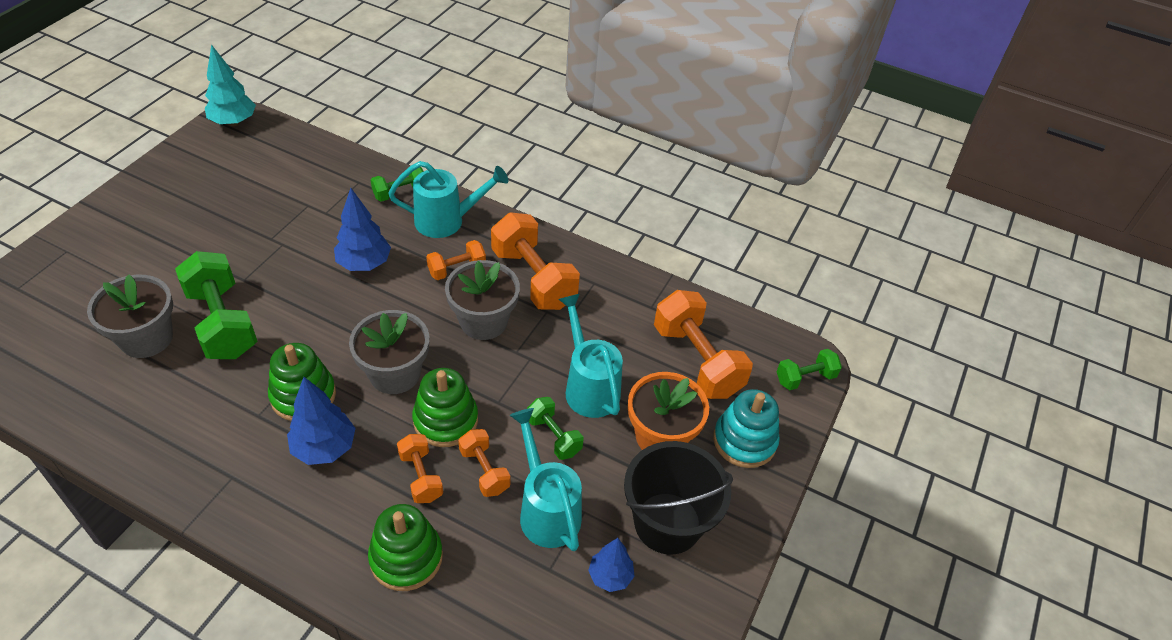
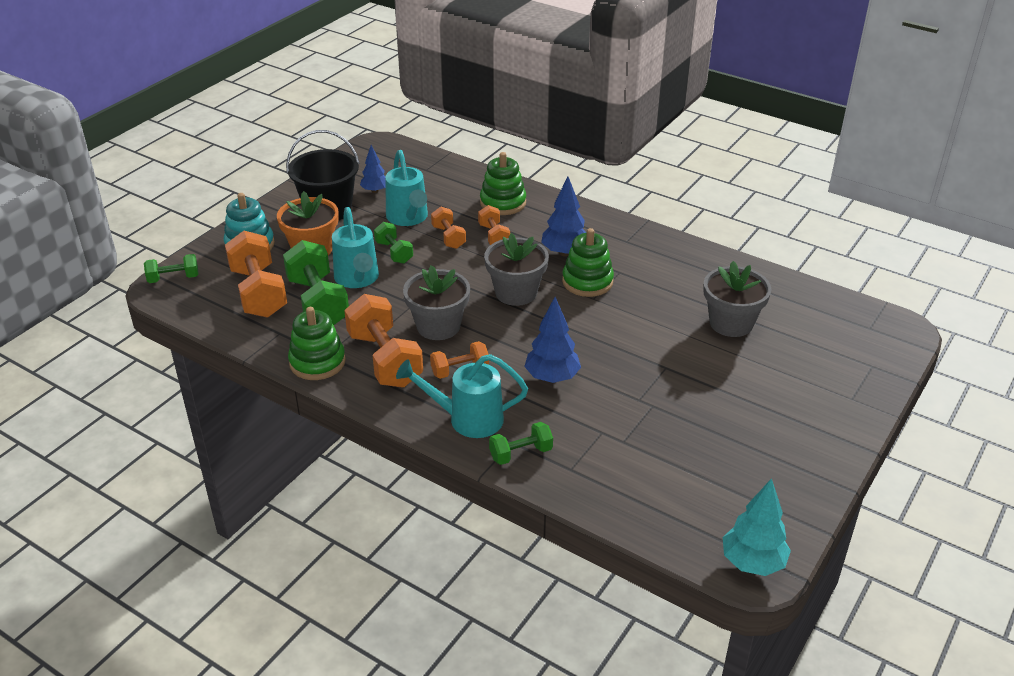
camera: 170 degrees left, 10 degrees down
(223, 322) = (671, 332): green dumbbell -> green dumbbell (318, 303)
(445, 420) = (475, 264): green stacking toy -> green stacking toy (317, 362)

